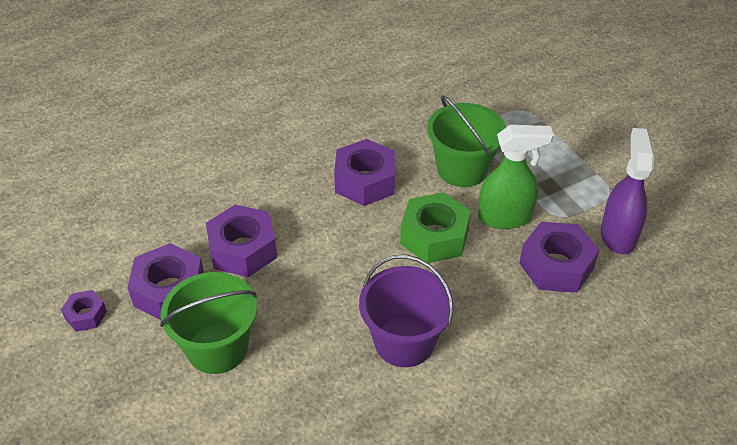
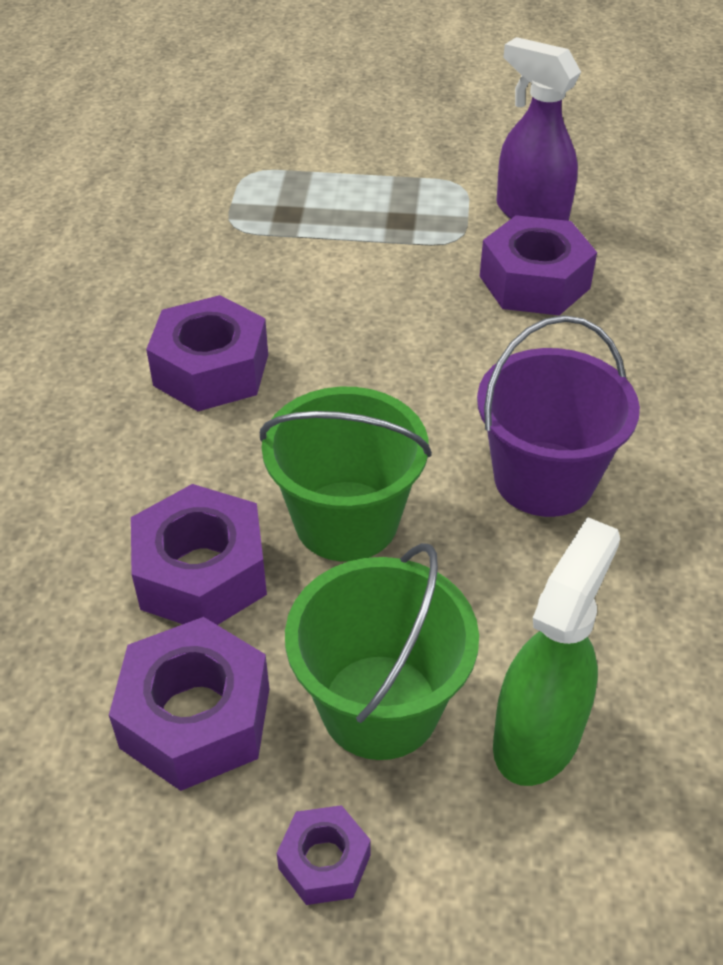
camera: 55 degrees left, 0 degrees up
(86, 315) = (131, 882): purple nut -> purple nut (324, 862)
(434, 236) = (385, 357): green nut -> none
(462, 169) = (292, 272): green bucket -> green bucket (346, 521)
(505, 217) = (415, 280): green spray bottle -> green spray bottle (538, 735)

